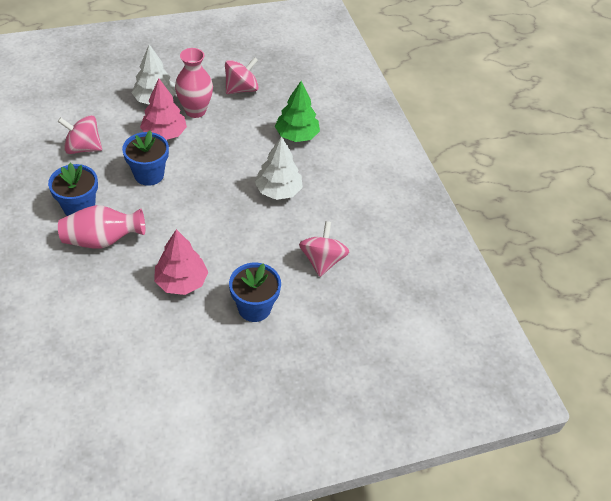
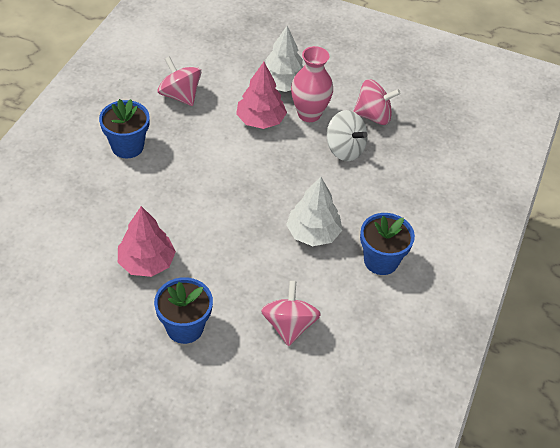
camera: 40 degrees right, 0 degrees up
(102, 240) = (119, 185): pink vase -> none
(149, 175) = (211, 150): blue flower pot -> blue flower pot (381, 261)
(244, 122) = (344, 149): none -> white spinning top
(297, 135) = (384, 190): green tree -> none
(322, 261) = (289, 325): pink spinning top -> pink spinning top turned 45 degrees counterclockwise

